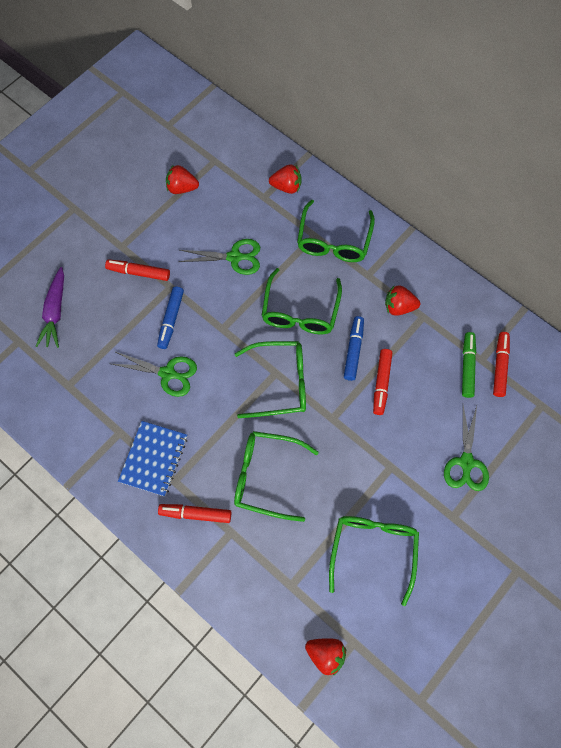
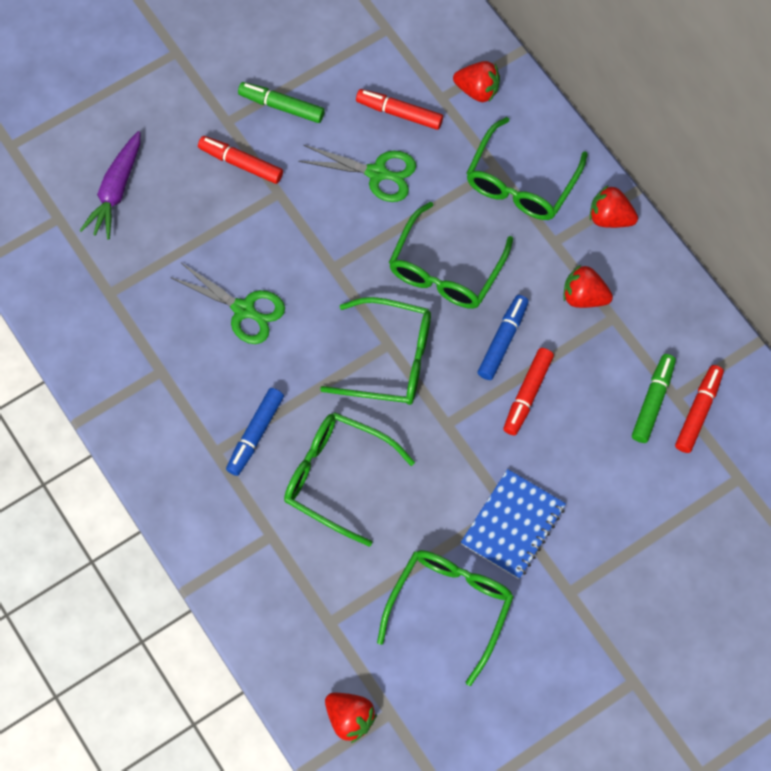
camera: 15 degrees right, 0 degrees up
(154, 459) = (196, 417): blue notebook -> blue notebook (513, 525)
(156, 227) = (281, 106): none -> green marker
(171, 320) = (267, 239): blue marker -> blue marker (255, 434)
(182, 188) = (331, 58): red strawberry -> red strawberry (610, 218)
(195, 514) = (231, 501): red marker -> red marker (399, 113)
(466, 462) = (610, 527): green scissors -> none

